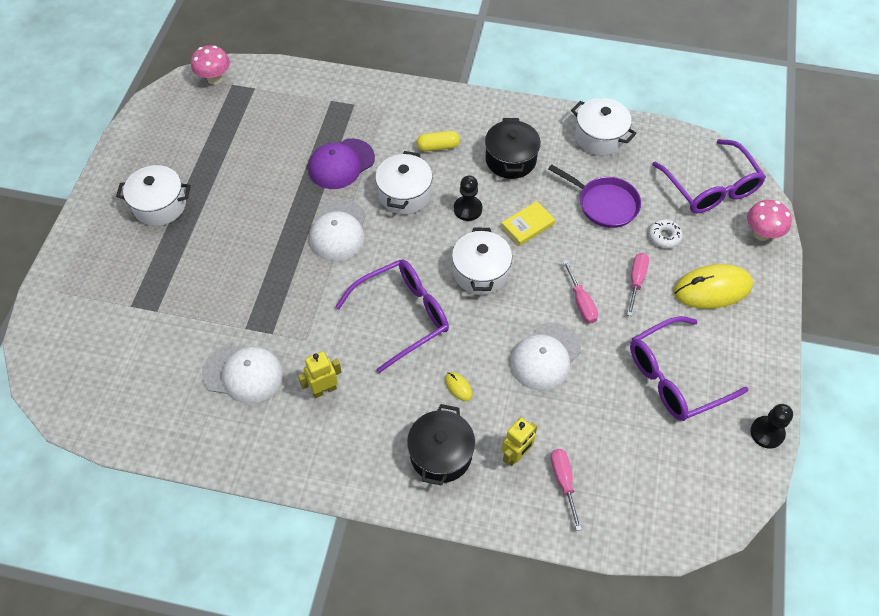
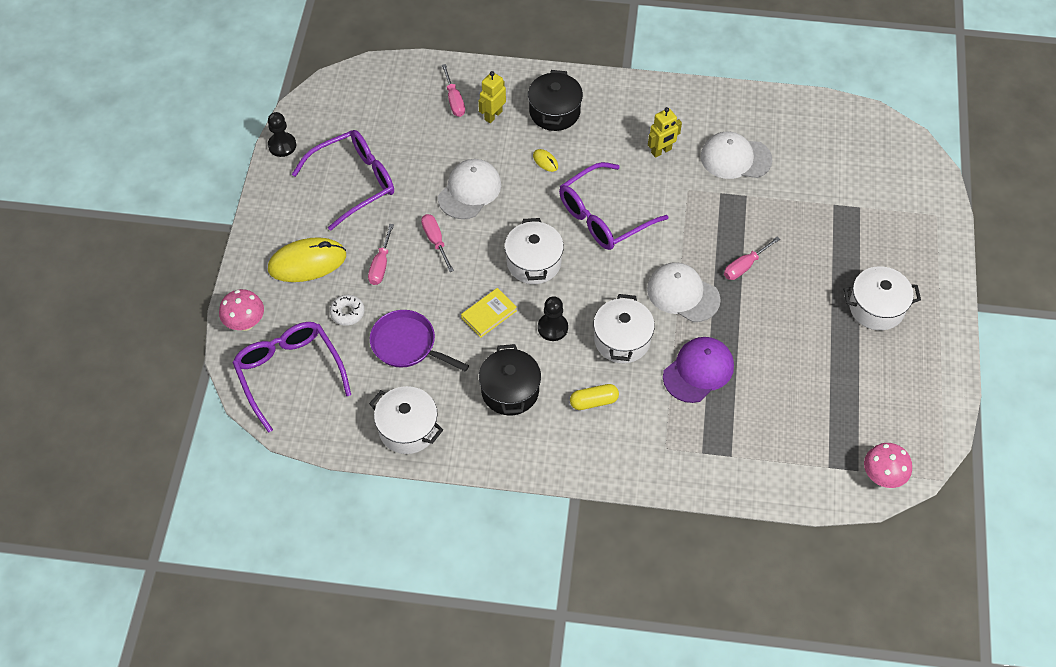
camera: 175 degrees right, 0 degrees up
(270, 253) = (745, 266): none -> pink screwdriver
(338, 231) = (683, 294): white cap -> white cap turned 60 degrees counterclockwise

